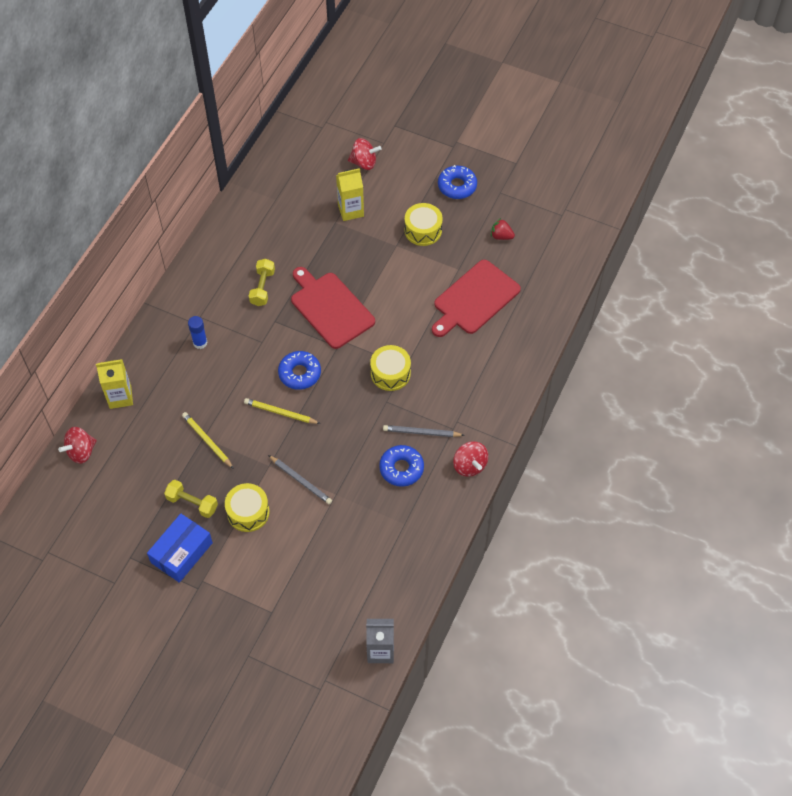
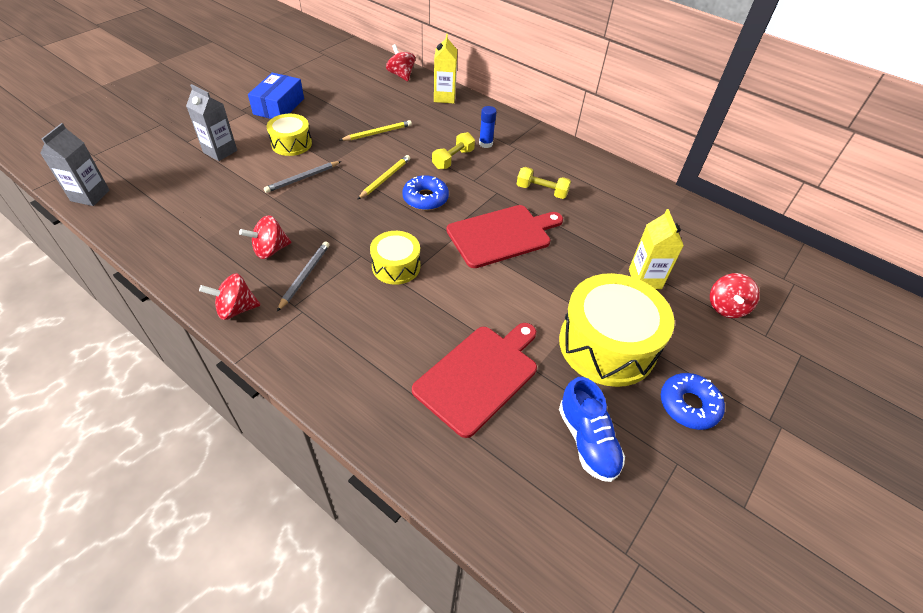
camera: 100 degrees right, 10 degrees down
(181, 552) = (279, 106): blue box -> blue box turned 60 degrees clockwise
(192, 503) = (321, 117): yellow dumbbell -> yellow dumbbell (453, 159)
(280, 572) = (220, 151): none -> grey carton
(401, 468) = (270, 250): blue donut -> red spinning top
(423, 230) = (607, 345): yellow drum -> yellow drum, size x1.83
(474, 299) = (479, 376): red cutting board -> red cutting board turned 75 degrees clockwise
(501, 236) = (587, 440): red strawberry -> blue shoe

